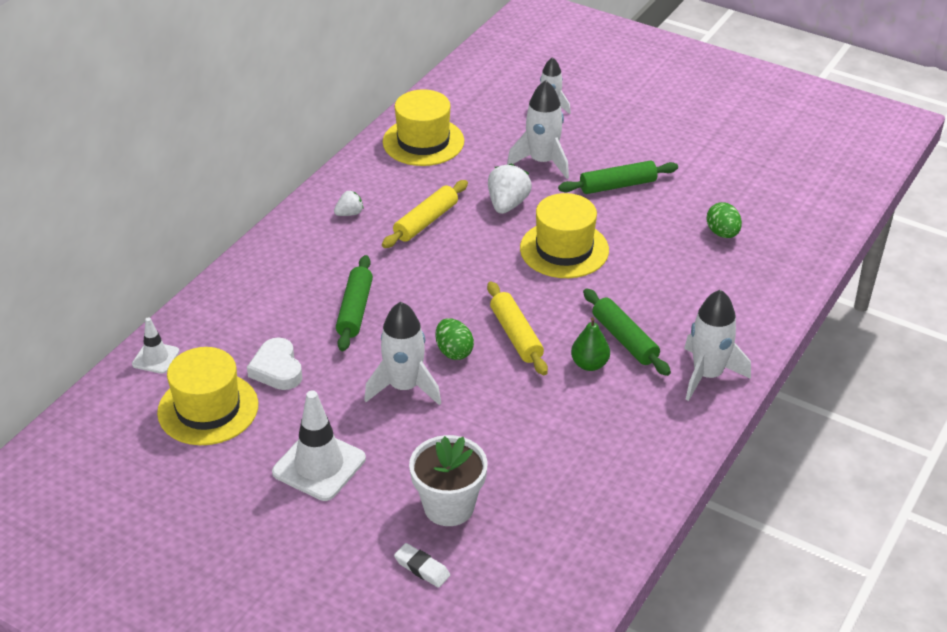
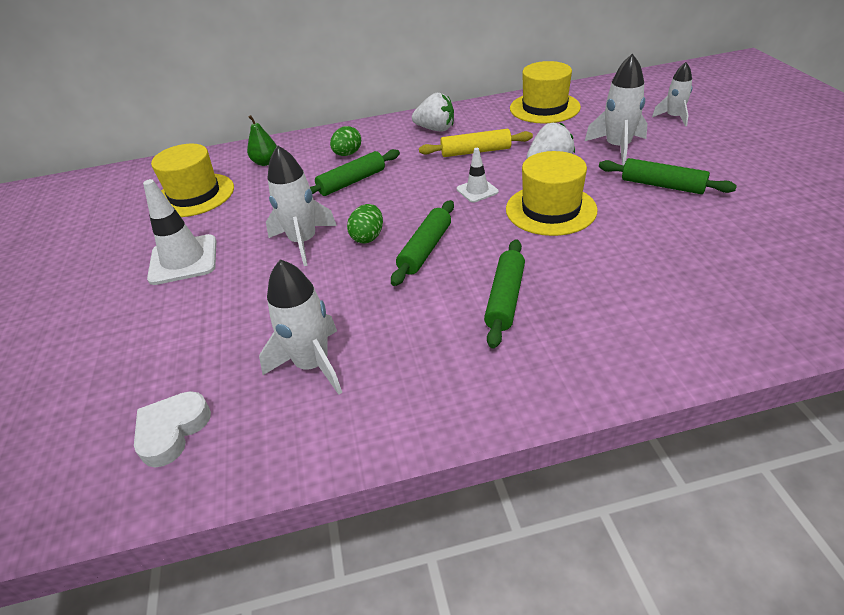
camera: 50 degrees right, 0 degrees up
(155, 358) = (220, 157): white traffic cone -> white traffic cone (477, 190)
(277, 369) = (259, 193): white heart -> white heart (172, 431)
(349, 213) = (435, 129): white strawberry -> white strawberry, size x1.74
(422, 568) = (112, 370): white eraser -> none
(449, 506) = (196, 339): white flower pot -> none
(516, 335) = (425, 249): yellow rolling pin -> green rolling pin
(589, 364) = (448, 301): green pear -> green pear (266, 162)
(707, 375) = (540, 374): white rocket -> white rocket (313, 365)
(722, 233) = (722, 262): green egg -> green egg (347, 154)

